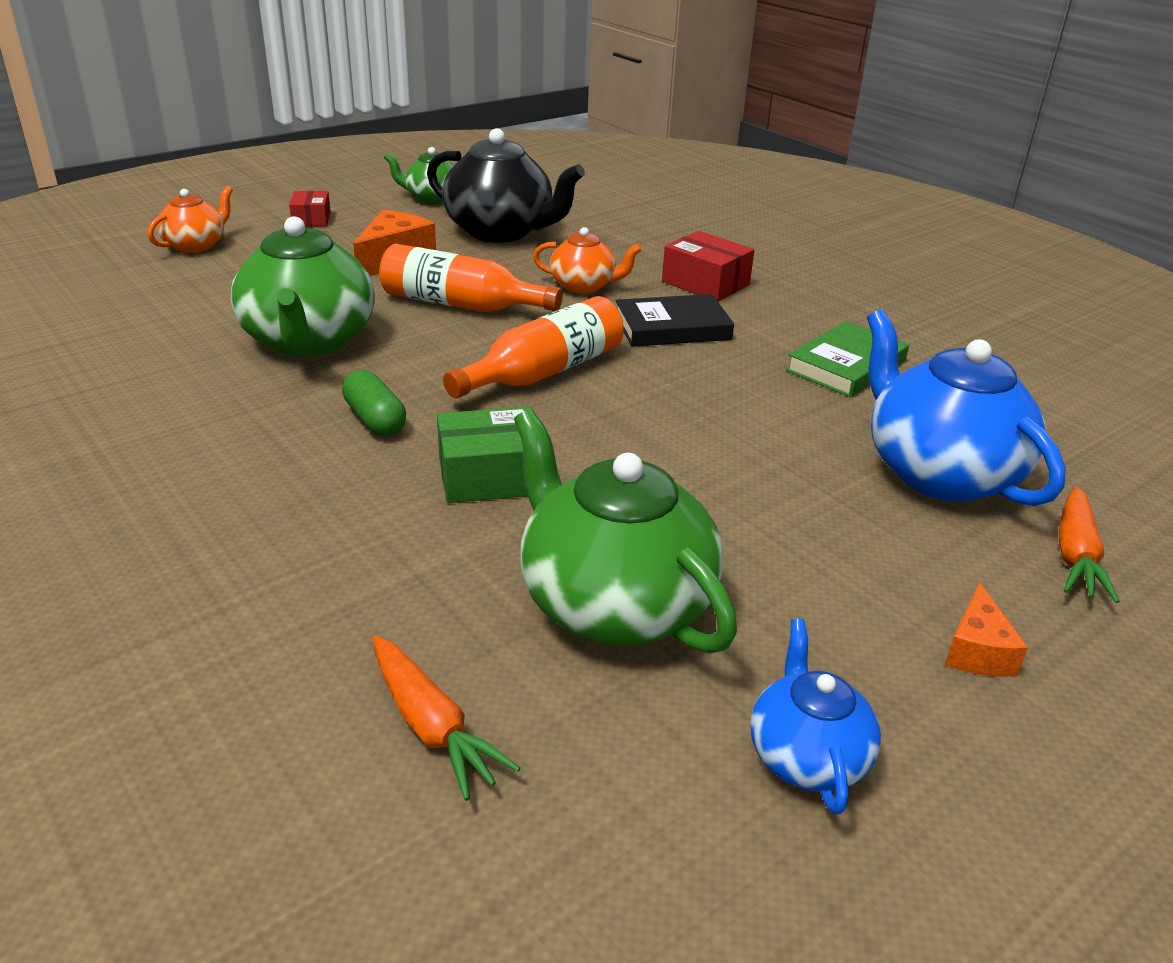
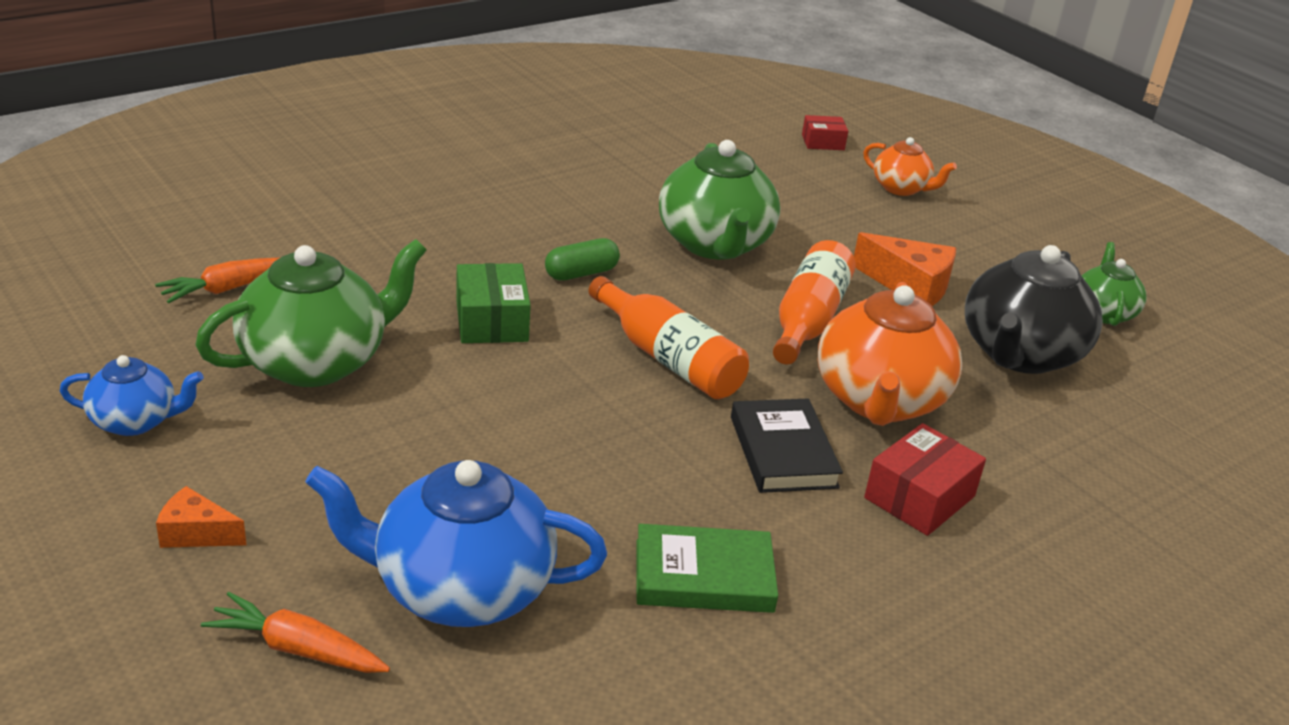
camera: 90 degrees right, 0 degrees up
(309, 341) = (715, 244): green teapot -> green teapot turned 90 degrees counterclockwise
(311, 219) = (996, 241): red box -> red box (823, 142)
(584, 286) = (879, 401): orange teapot -> orange teapot, size x1.84
(846, 365) = (704, 576): green book -> green book turned 45 degrees counterclockwise
(939, 473) = (460, 589): blue teapot -> blue teapot turned 150 degrees counterclockwise

